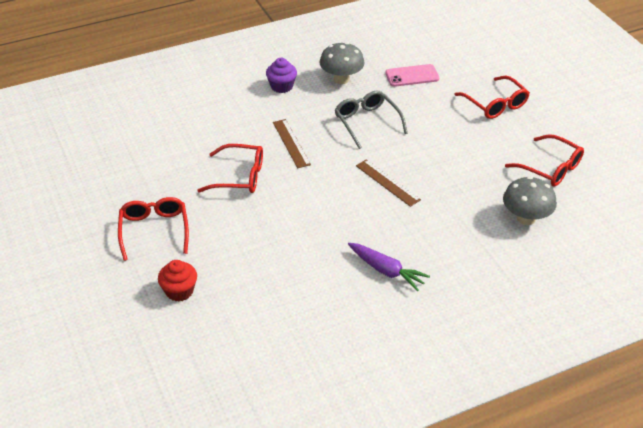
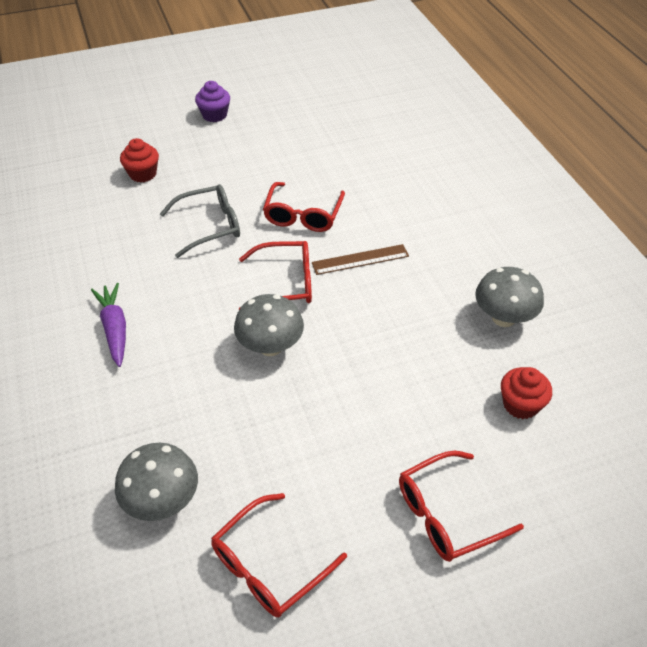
camera: 95 degrees right, 5 degrees up
(154, 231) = (230, 157): red glasses -> red glasses (285, 283)
(281, 86) = (481, 256): purple cupcake -> purple cupcake (214, 115)
(367, 122) = (400, 337): grey glasses -> grey glasses (209, 226)
(386, 271) = (114, 329): purple carrot -> purple carrot turned 120 degrees clockwise
(387, 182) = (270, 346): brown ruler -> grey mushroom
(412, 76) = (520, 404): pink phone -> red cupcake

